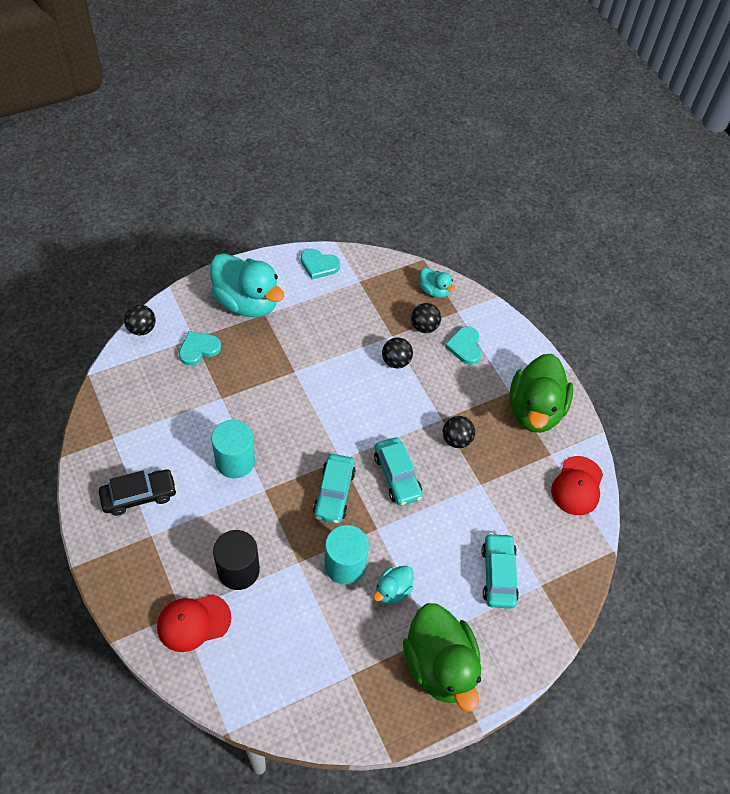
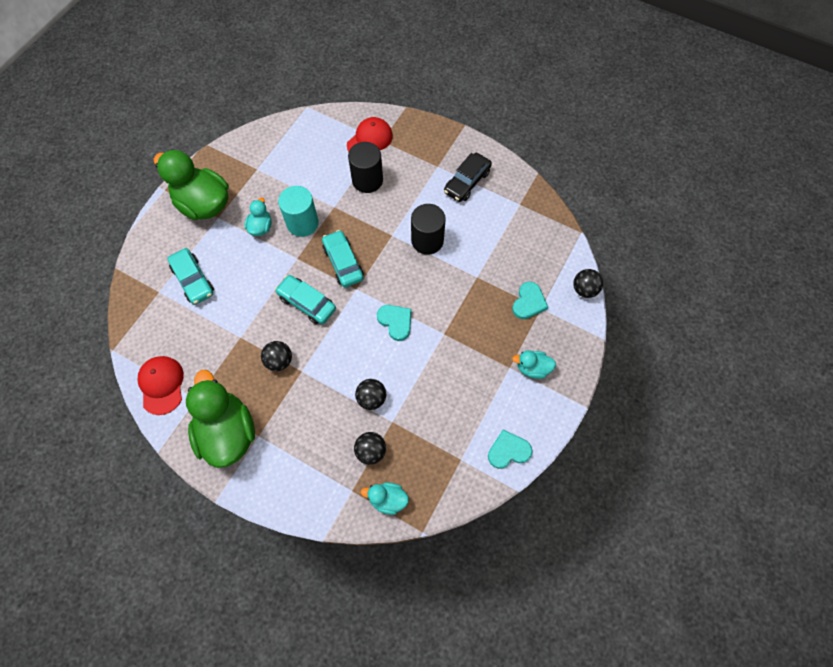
camera: 150 degrees right, 10 degrees up
(235, 461) = (427, 240): turquoise cylinder -> black cylinder
(247, 302) = (532, 368): turquoise duck -> turquoise duck, size x0.48
(465, 346) = (322, 455): turquoise heart -> turquoise heart (396, 322)

